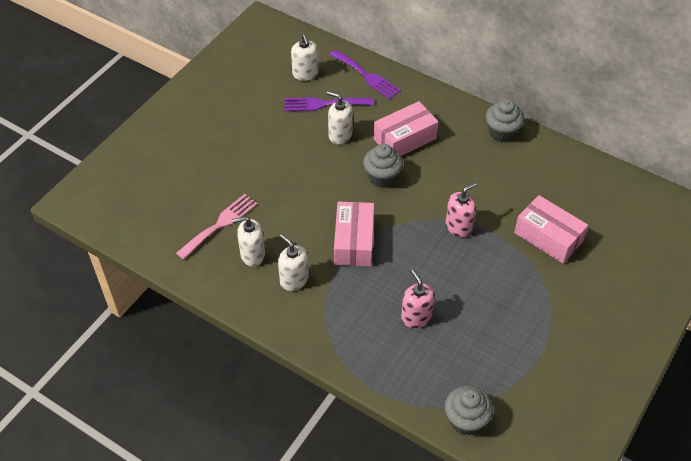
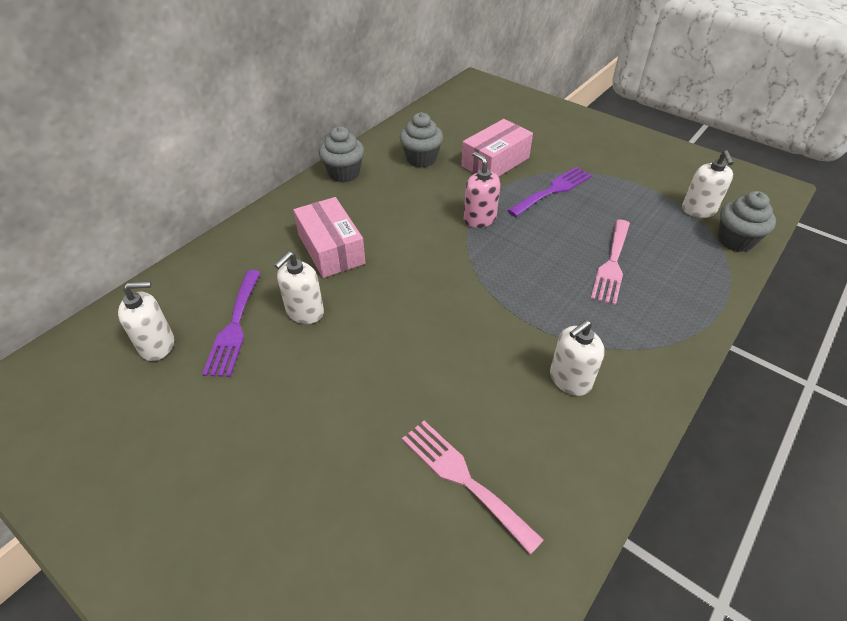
camera: 85 degrees left, 5 degrees down
(252, 255) = (527, 431): white soap dispenser -> white soap dispenser (698, 210)
(354, 242) = (501, 310): pink box -> none
(367, 76) = (198, 275): purple fork -> purple fork (553, 190)
(382, 177) = (393, 275): grey cupcake -> grey cupcake (421, 159)
(416, 317) = (612, 264): pink soap dispenser -> pink fork

